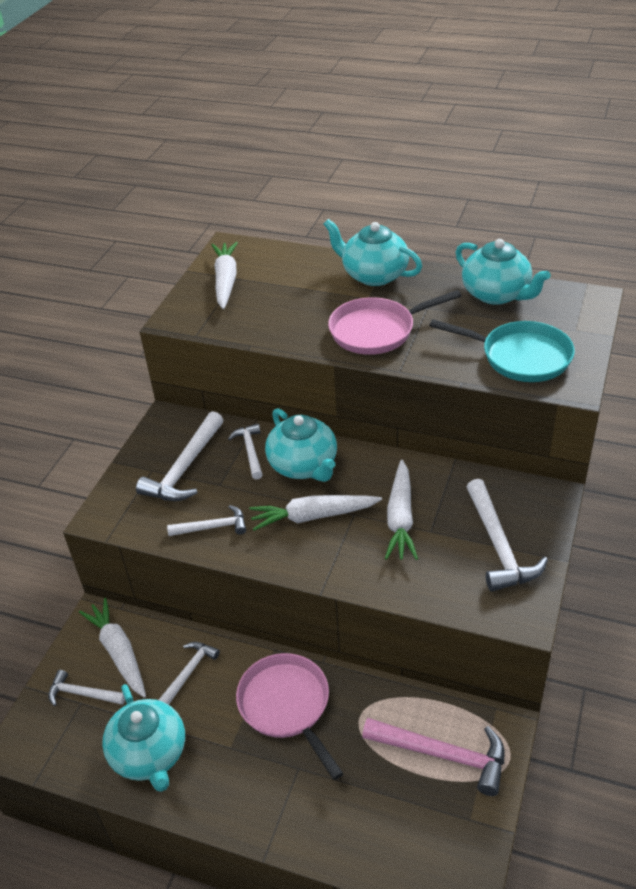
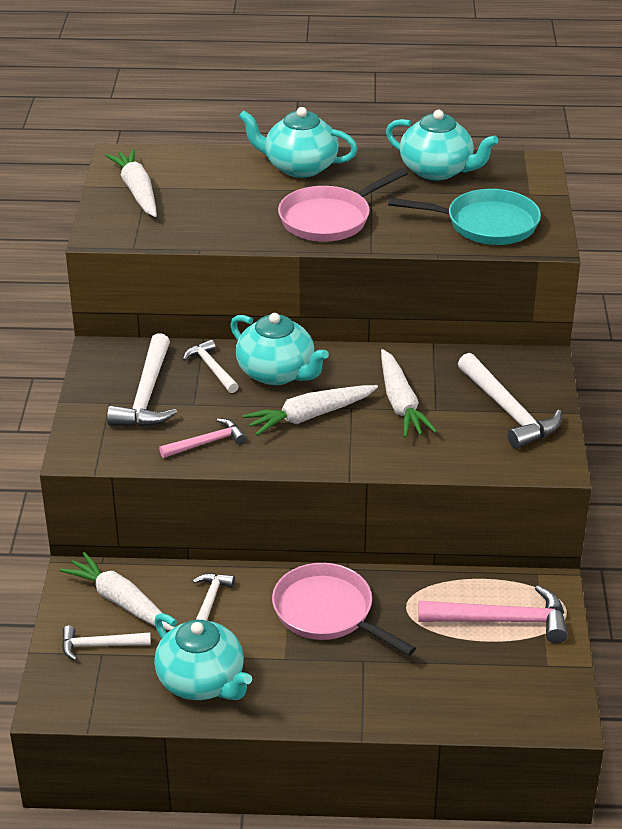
camera: 20 degrees left, 5 degrees down
(213, 527) = (207, 443): white hammer -> pink hammer

